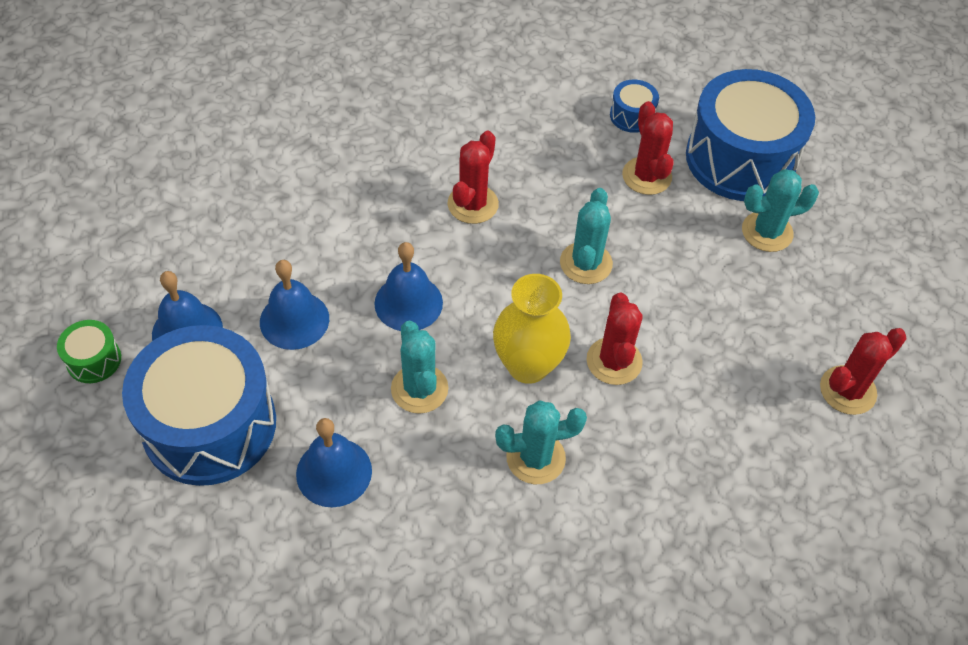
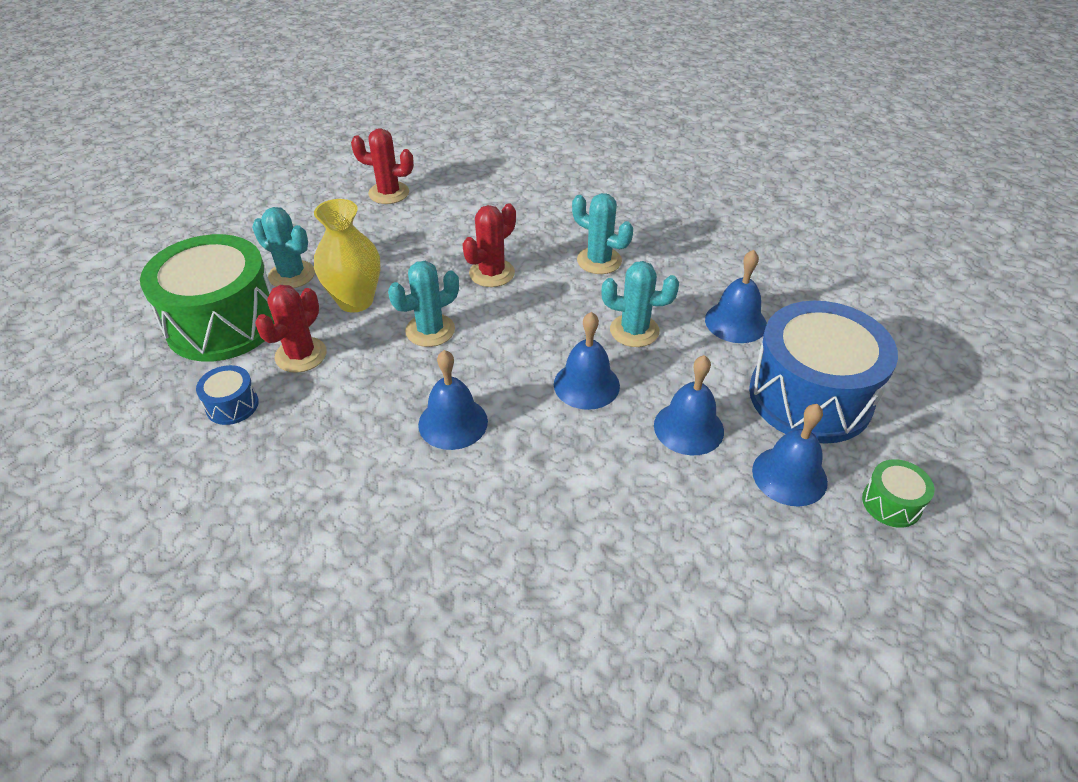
camera: 135 degrees left, 10 degrees down
(419, 389) = (634, 331): turquoise cactus -> turquoise cactus turned 75 degrees clockwise
(473, 204) = (453, 422): red cactus -> blue bell
(528, 365) = (547, 301): yellow vase -> yellow vase (355, 301)
(740, 158) = (223, 323): blue drum -> green drum

